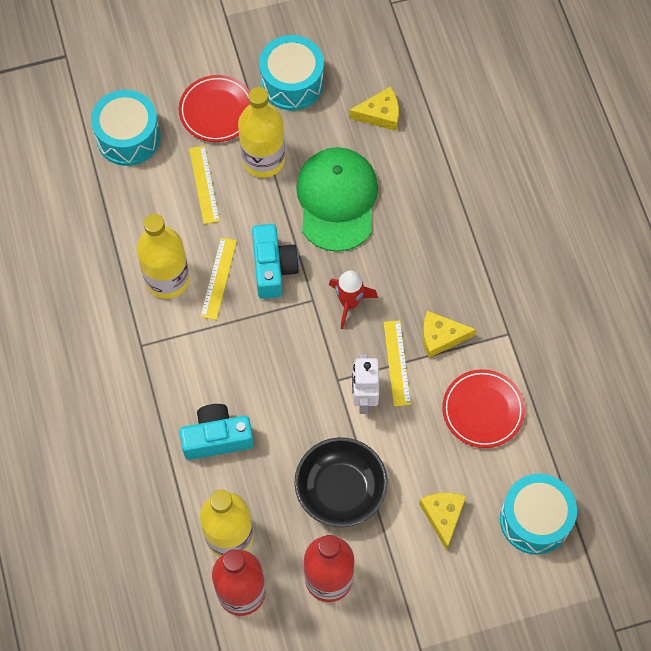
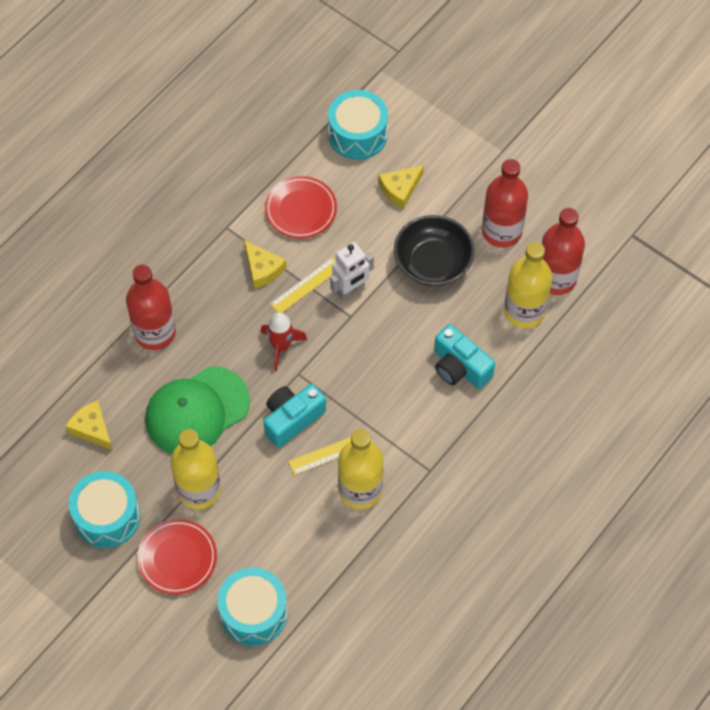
camera: 125 degrees left, 5 degrees down
(204, 184) = (255, 520): yellow ruler -> none
(438, 211) = (155, 333): none -> red bottle

